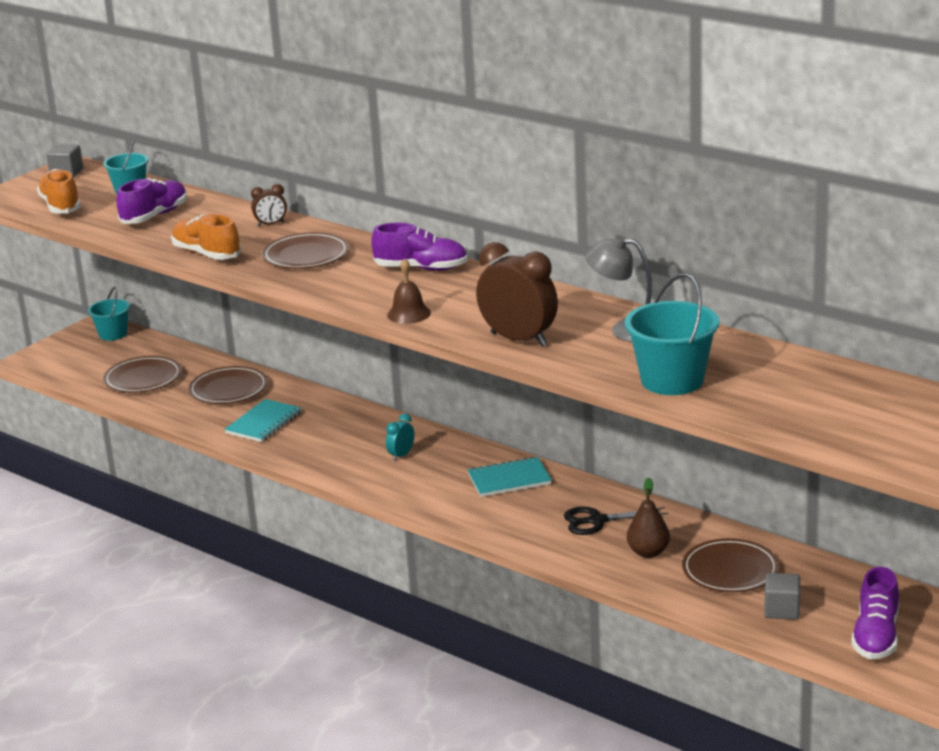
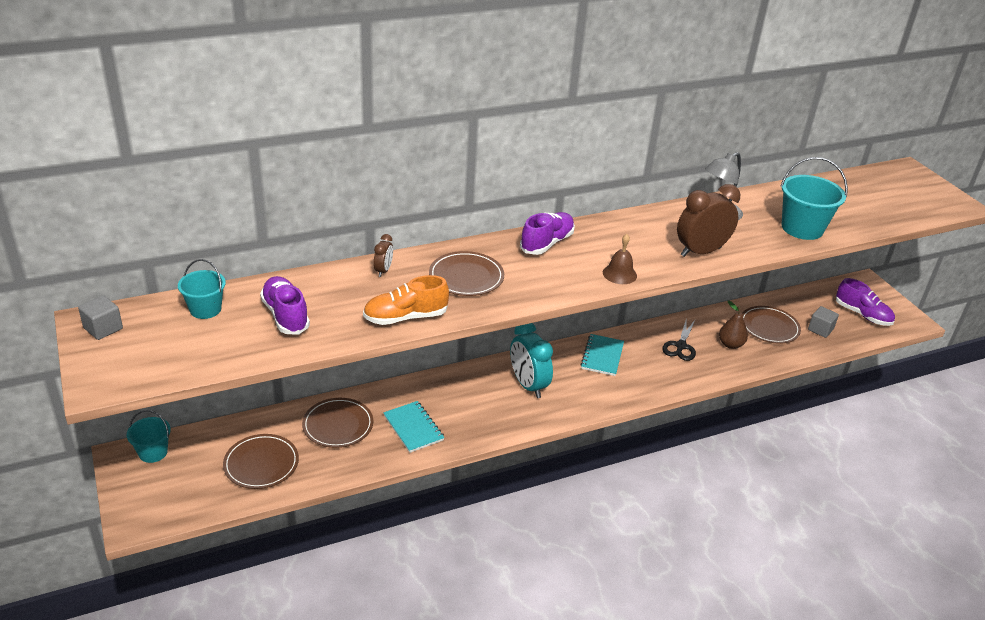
camera: 65 degrees left, 10 degrees up
(61, 206) = (184, 356): orange shoe -> none
(401, 455) = (528, 385): turquoise clock -> turquoise clock, size x2.08

